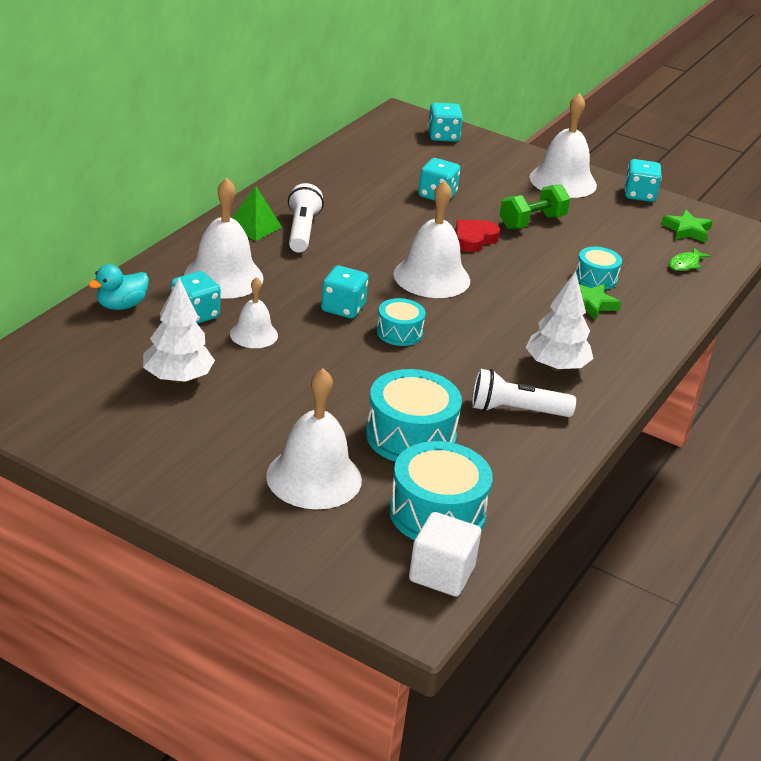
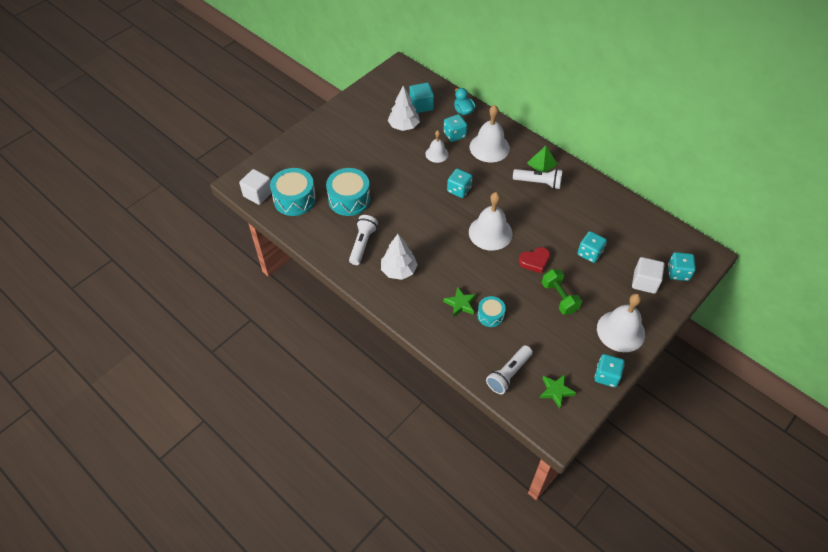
camera: 105 degrees right, 20 degrees up
(108, 357) = (421, 105): none -> turquoise cube
(314, 477) = (326, 162): white bell -> none
(399, 332) = (435, 209): turquoise drum -> none
(471, 159) = (644, 282): none -> white cube
(474, 239) = (534, 261): red heart -> red heart turned 105 degrees clockwise
(685, 264) = (508, 374): green fish -> white flashlight

